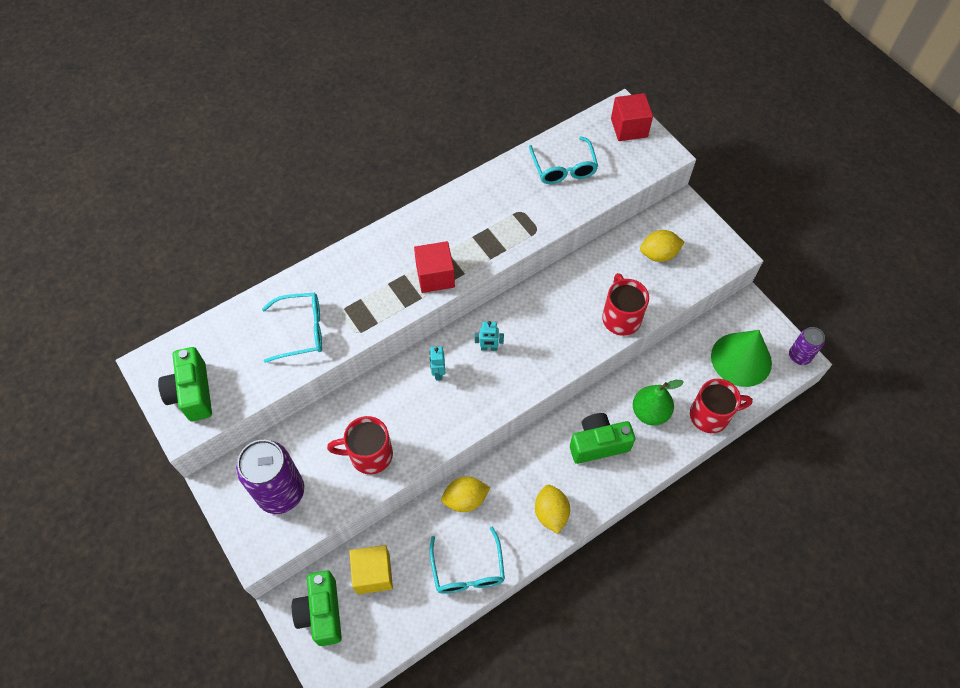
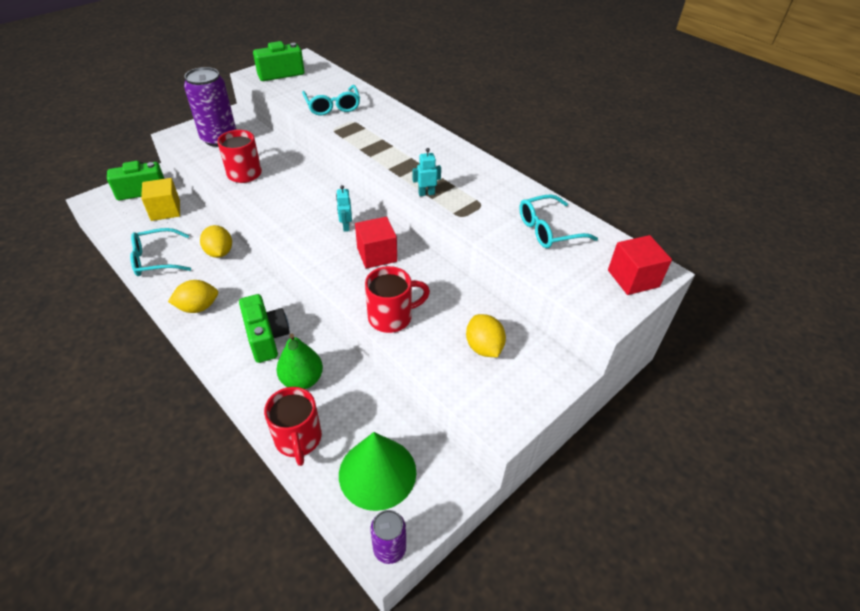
camera: 80 degrees right, 15 degrees down
(435, 276) = (394, 161): red cube -> red cube (377, 254)
(438, 373) = (319, 200): turquoise robot -> turquoise robot (426, 193)

